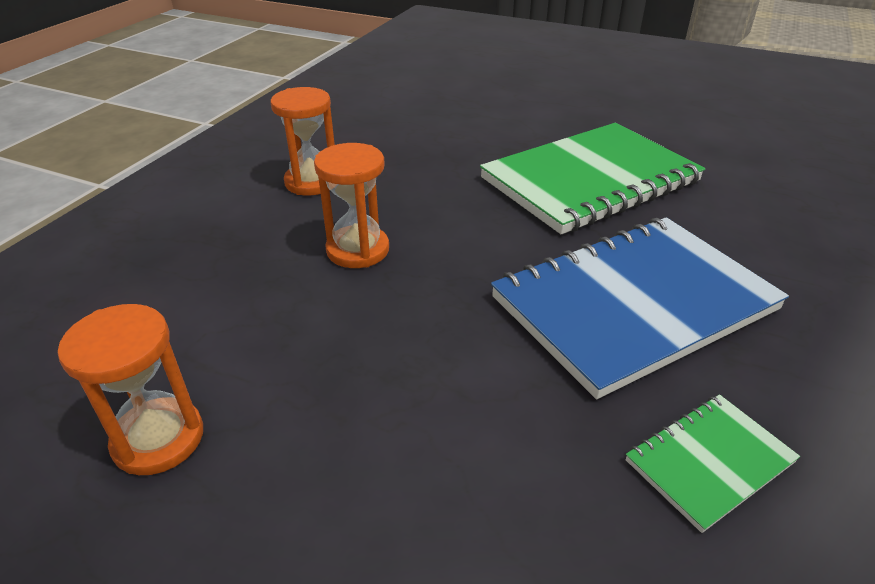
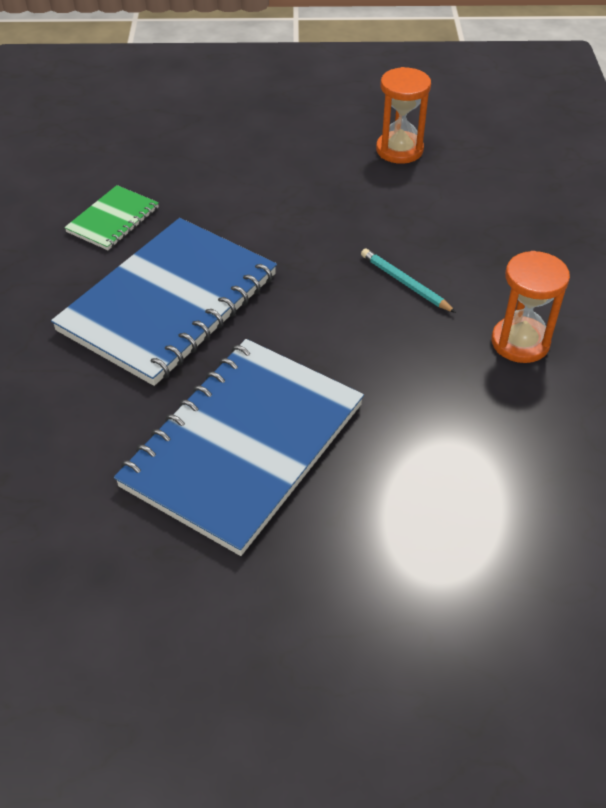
camera: 155 degrees right, 10 degrees up
(358, 250) = (405, 283): orange hourglass -> turquoise pencil
(590, 180) = (244, 445): green notebook -> blue notebook

